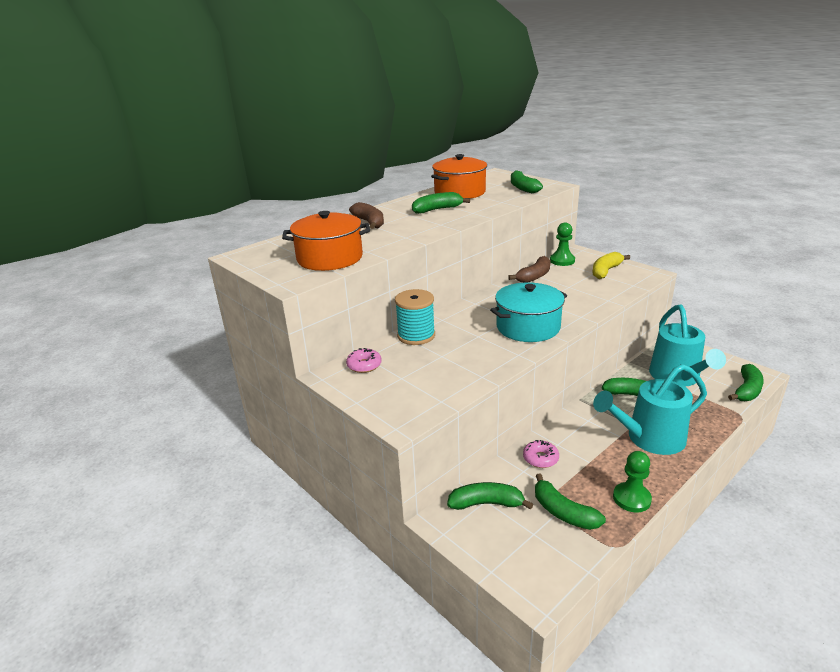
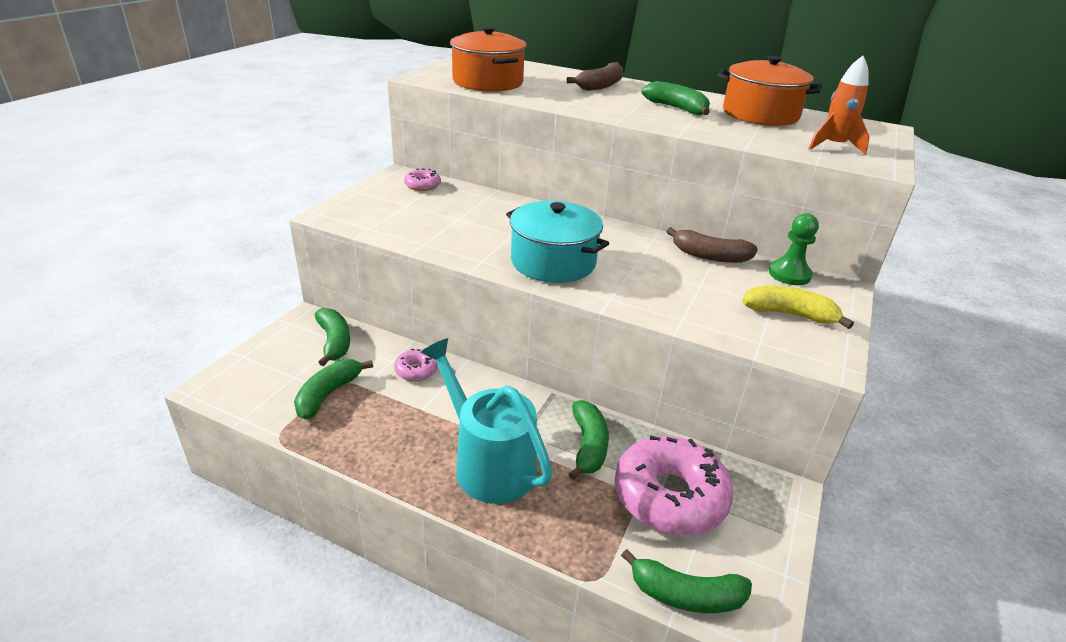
camera: 65 degrees right, 5 degrees up
(416, 335) = (494, 201): turquoise spool -> none
(523, 188) = (833, 146): green banana -> orange rocket
(631, 498) = (360, 448): green pawn -> none
(677, 377) = (669, 496): turquoise watering can -> pink donut

